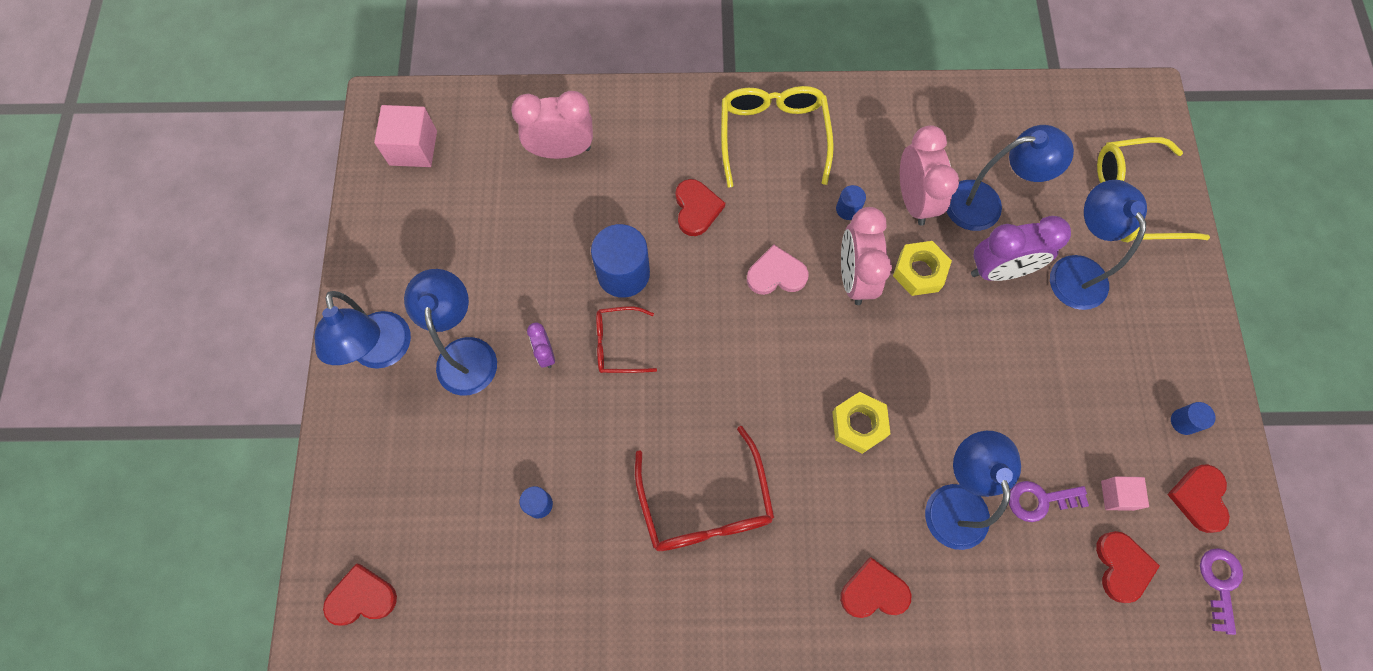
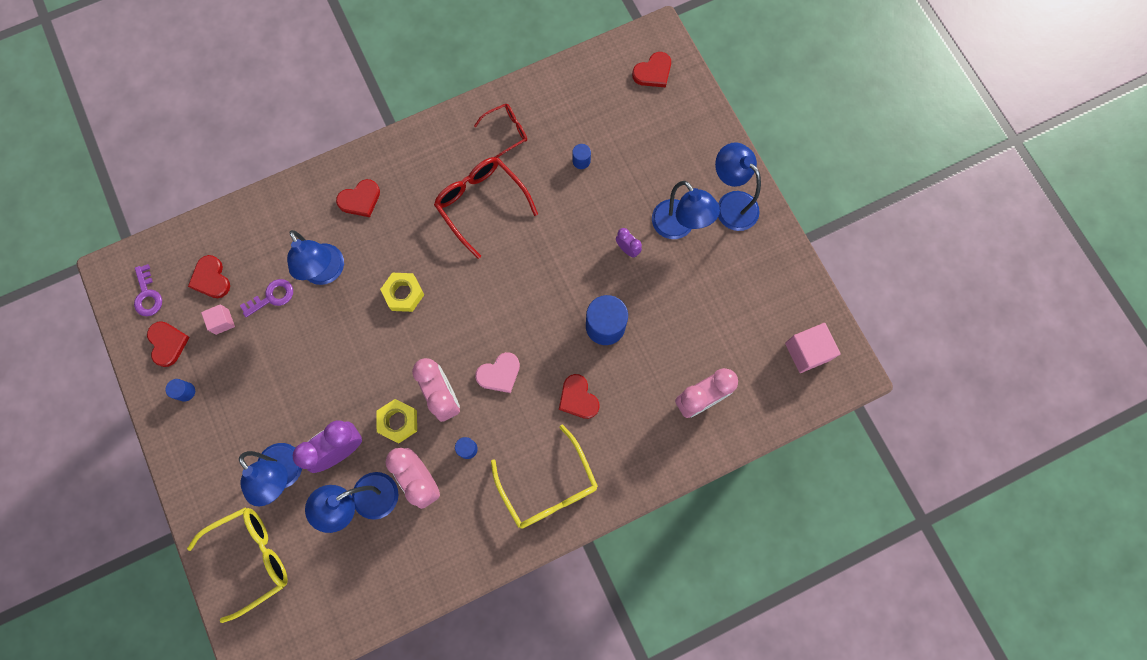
camera: 155 degrees right, 5 degrees up
(618, 344) = (584, 276): red glasses -> red glasses (506, 132)

